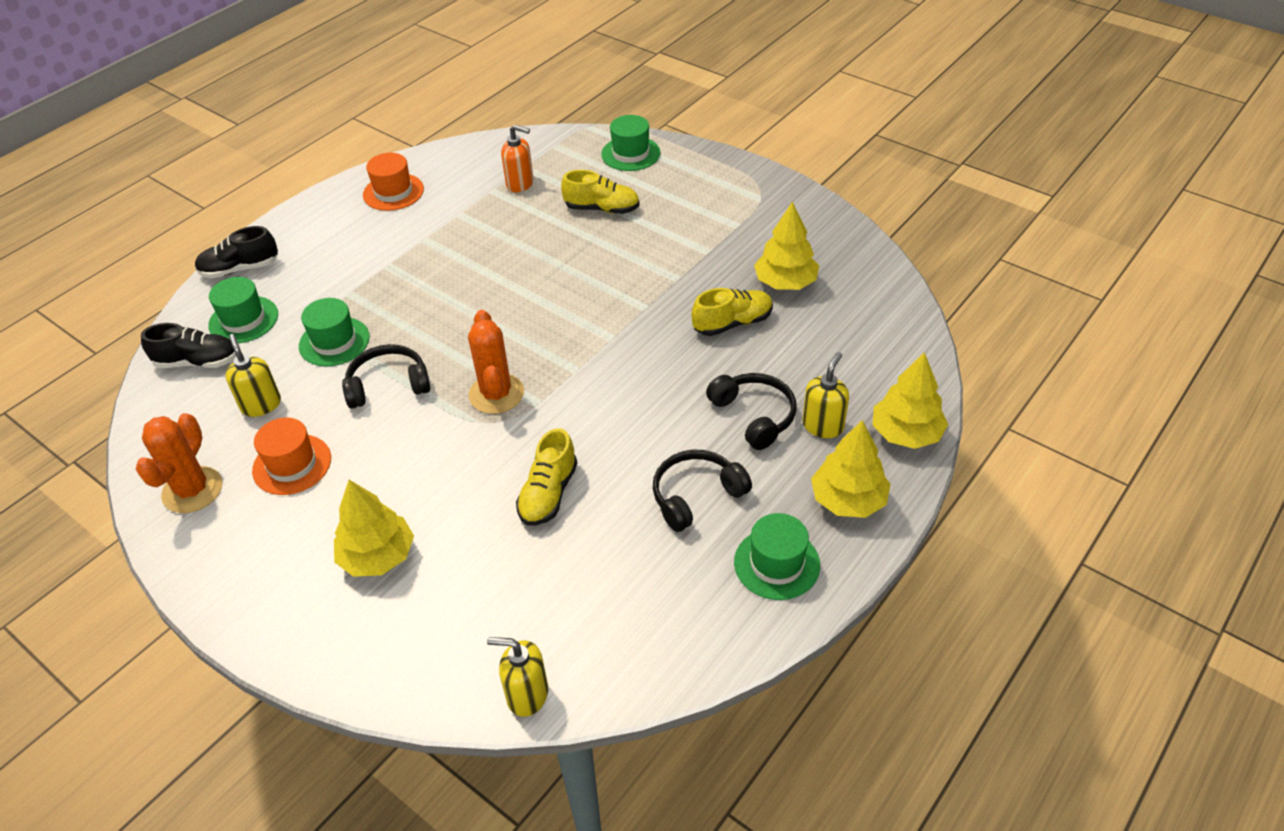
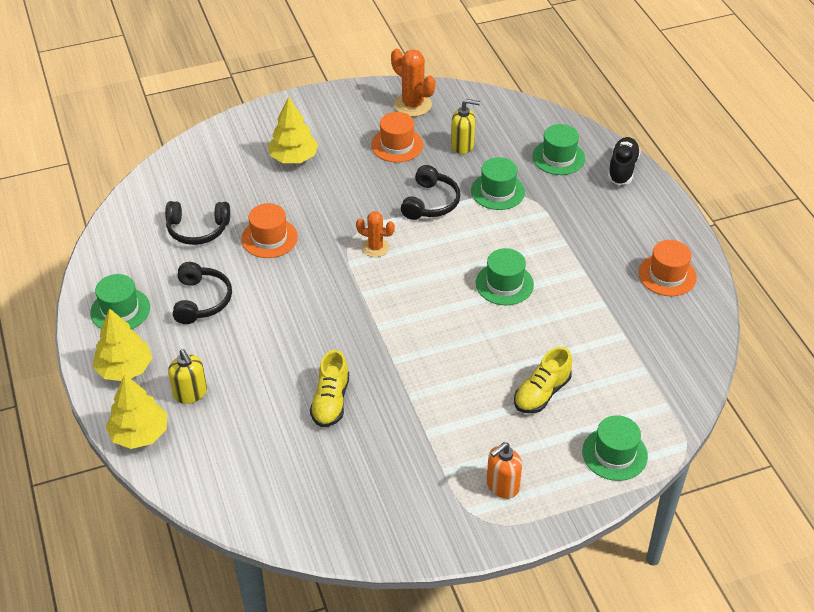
camera: 120 degrees right, 0 degrees up
(198, 362) = (530, 129): black shoe -> none
(481, 280) = (504, 284): none -> green hat
(496, 394) = (375, 247): orange cactus -> orange cactus, size x0.65
(520, 183) = (621, 356): orange soap dispenser -> orange soap dispenser (502, 486)
(527, 694) = (153, 181): yellow soap dispenser -> none
(548, 494) = (269, 238): yellow shoe -> orange hat
(754, 415) = (234, 363): black headphones -> black headphones (197, 229)
(785, 283) = (345, 461): yellow tree -> none

